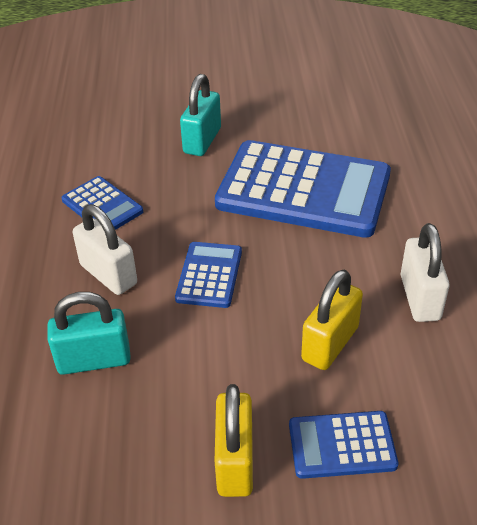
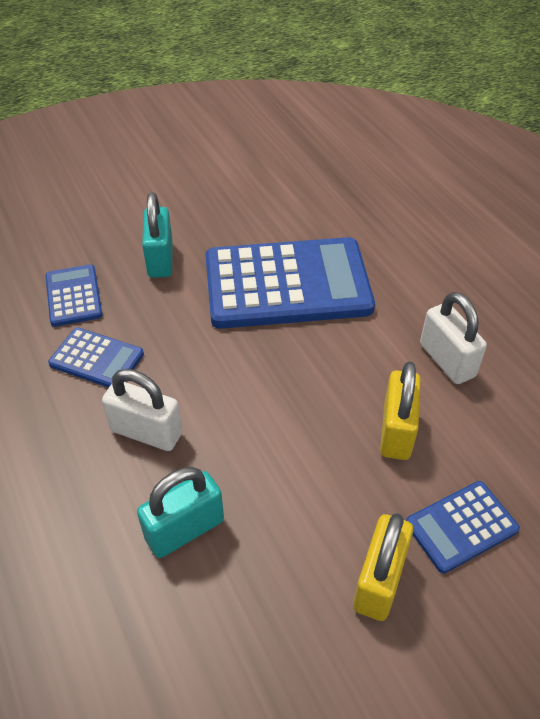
camera: 25 degrees left, 5 degrees up
(209, 275) = (248, 399): blue calculator -> blue calculator (73, 296)
(235, 462) = (379, 581): yellow padlock -> yellow padlock turned 45 degrees clockwise

